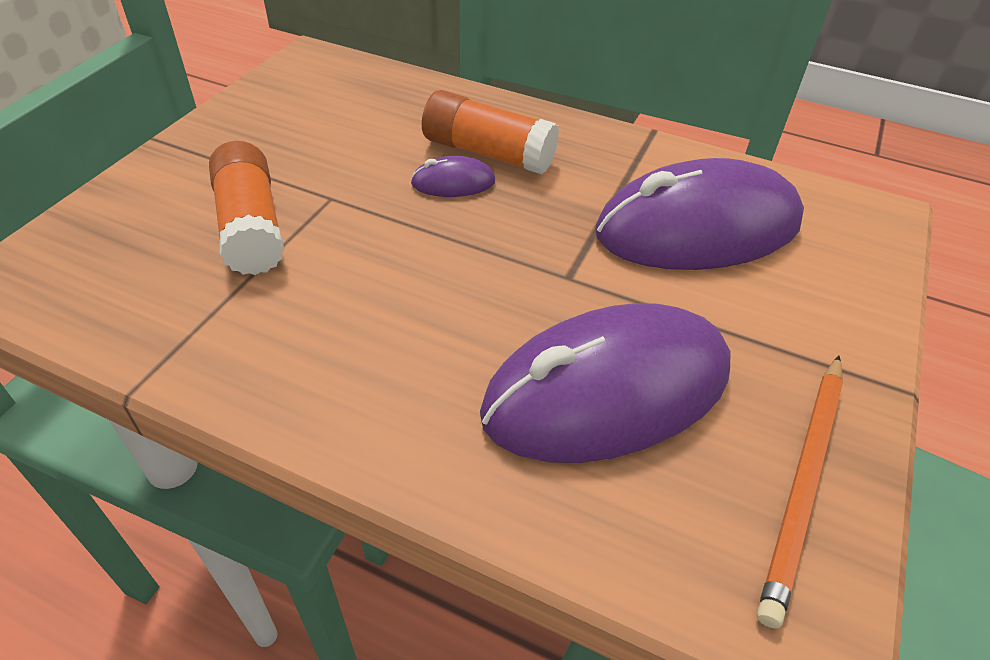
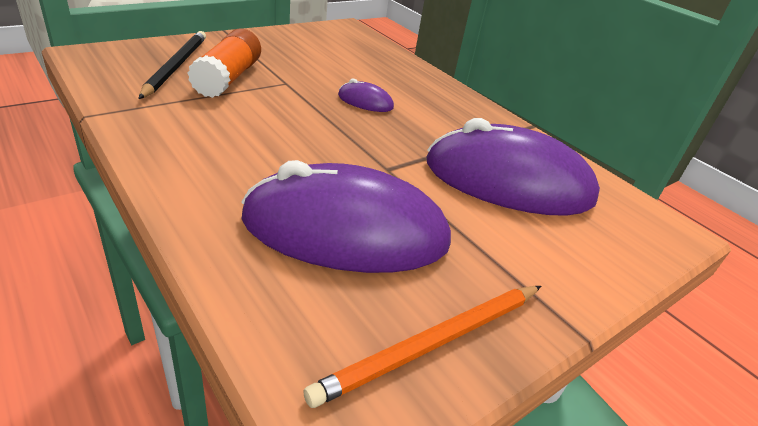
camera: 25 degrees right, 10 degrees down
(158, 239) = (176, 66): none -> black pencil
(488, 153) = (403, 97): orange glue stick -> none

